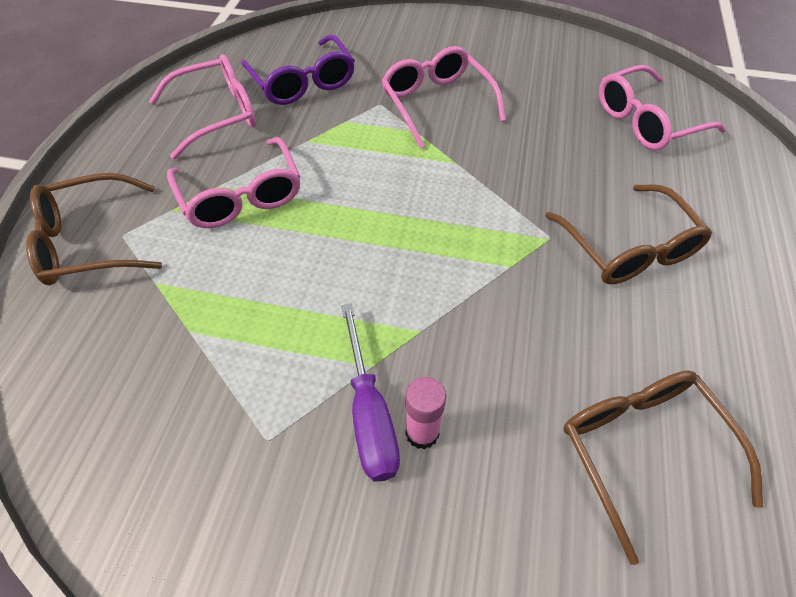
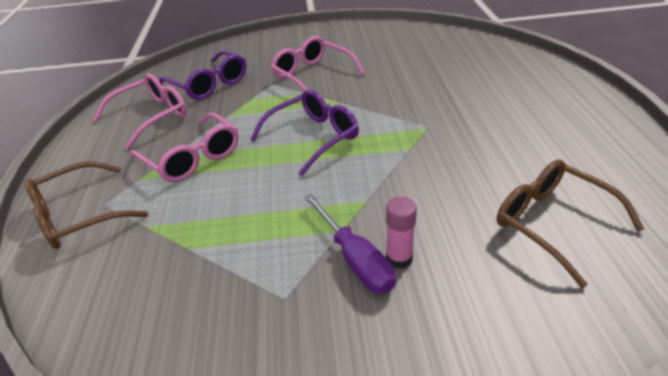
camera: 15 degrees left, 15 degrees down
(396, 209) = (313, 137): none -> purple glasses
(628, 248) = (481, 120): brown glasses -> none
(646, 121) = (455, 55): pink glasses -> none

